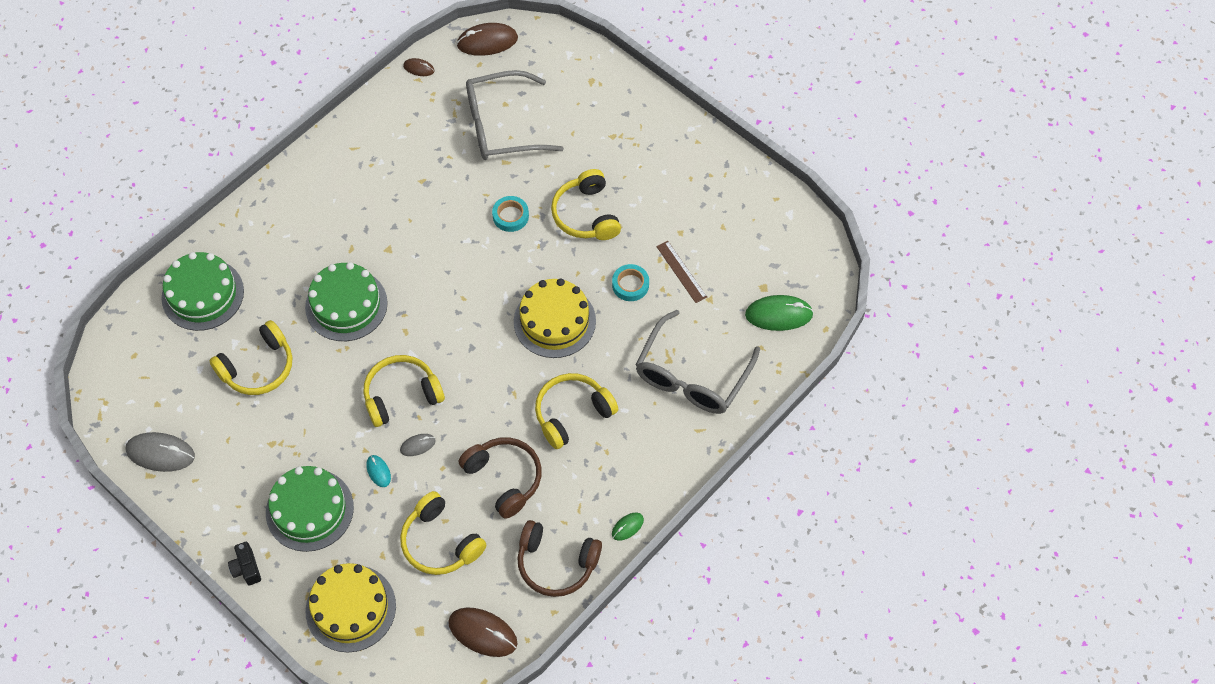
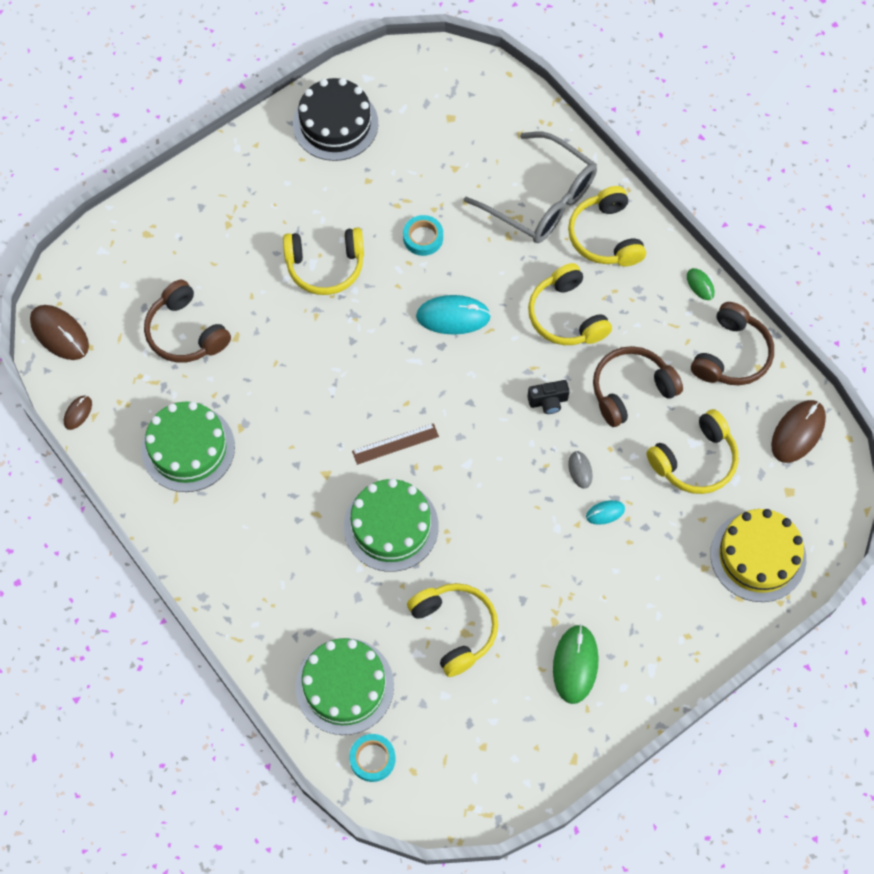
camera: 80 degrees left, 5 degrees up
(160, 453) = (547, 745): grey mouse -> none
(246, 568) = (700, 659): black camera -> black camera (548, 401)
(309, 510) = (640, 587): green cake -> green cake (188, 448)
(401, 395) = (516, 480): yellow headphones -> yellow headphones (605, 236)
(487, 42) = (60, 334): brown mouse -> brown mouse turned 45 degrees counterclockwise
(503, 126) = (185, 332): grey glasses -> brown headphones
(510, 216) = (310, 341): turquoise tape -> turquoise tape (372, 759)
(554, 321) = (453, 316): yellow cake -> turquoise mouse
(681, 271) = (416, 188): brown ruler -> brown ruler (395, 444)
(734, 197) = (335, 124): none -> black cake
(778, 314) = (485, 110): green mouse -> green mouse (575, 664)

